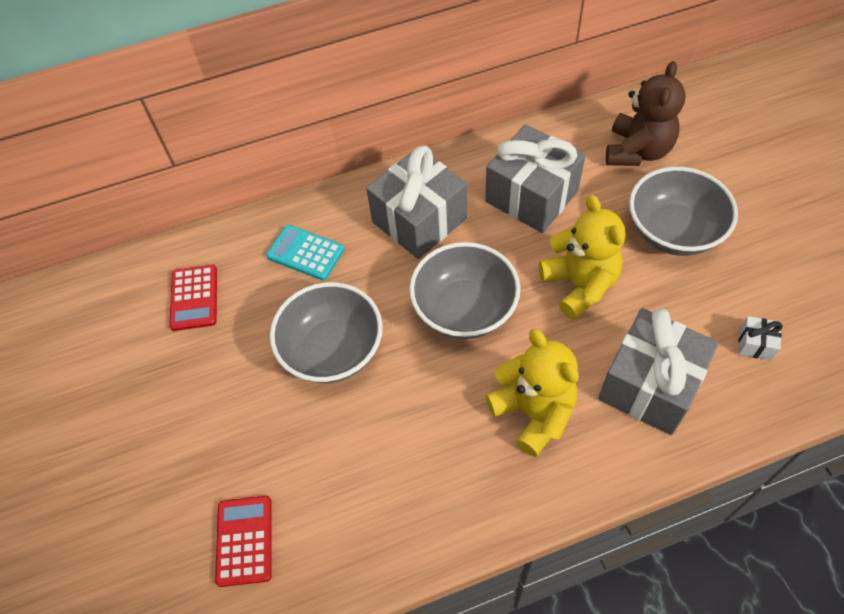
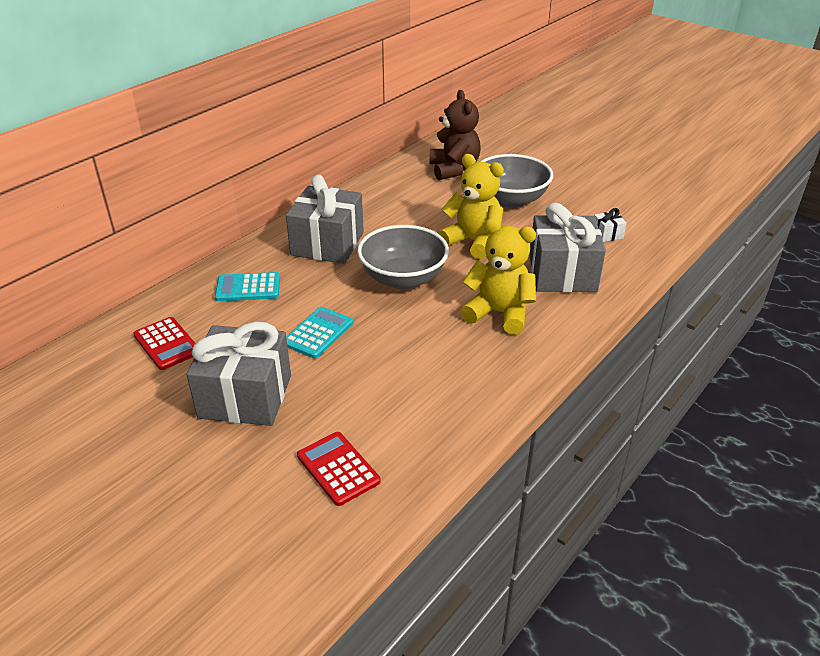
camera: 35 degrees left, 20 degrees down
(332, 350) = (318, 333): grey bowl -> turquoise calculator
(531, 196) = (401, 209): grey gift -> grey gift (245, 396)

